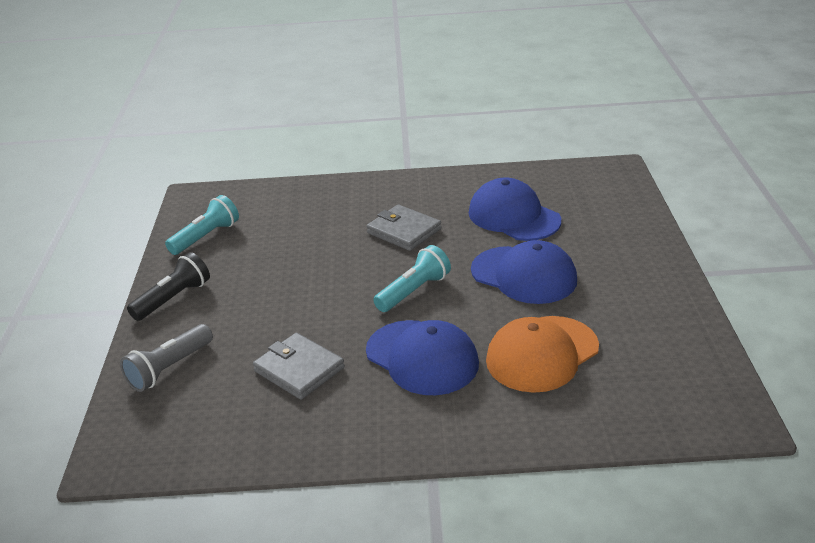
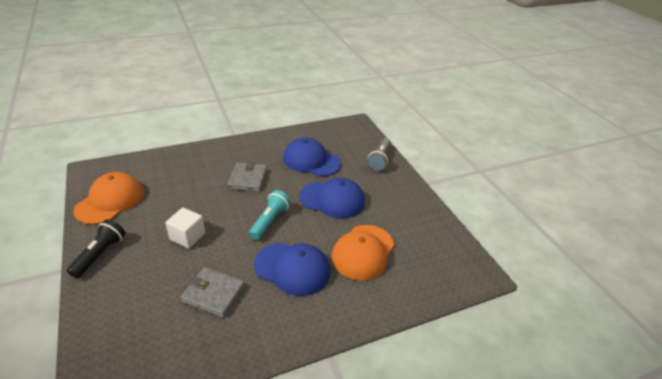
camera: 25 degrees left, 5 degrees up
(169, 368) = (115, 313): grey flashlight -> grey flashlight (379, 160)
(206, 237) = (110, 201): turquoise flashlight -> orange cap
(290, 294) = (187, 236): none -> white cube
(404, 231) = (248, 179): grey wallet -> grey wallet turned 75 degrees clockwise

